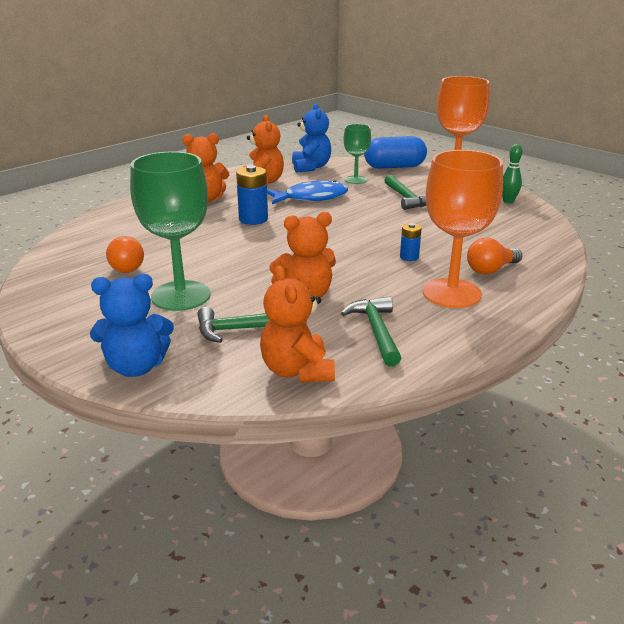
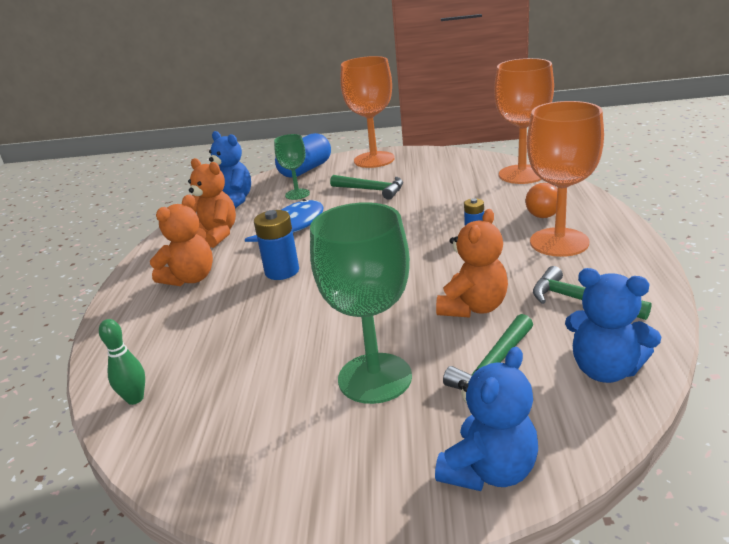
camera: 40 degrees left, 0 degrees up
(126, 266) = (254, 388): orange light bulb -> none
(297, 371) = (605, 369): orange teddy bear -> blue teddy bear
(508, 201) = (445, 158): green bowling pin -> green bowling pin (135, 399)
(540, 239) = (522, 174): none -> orange goblet

